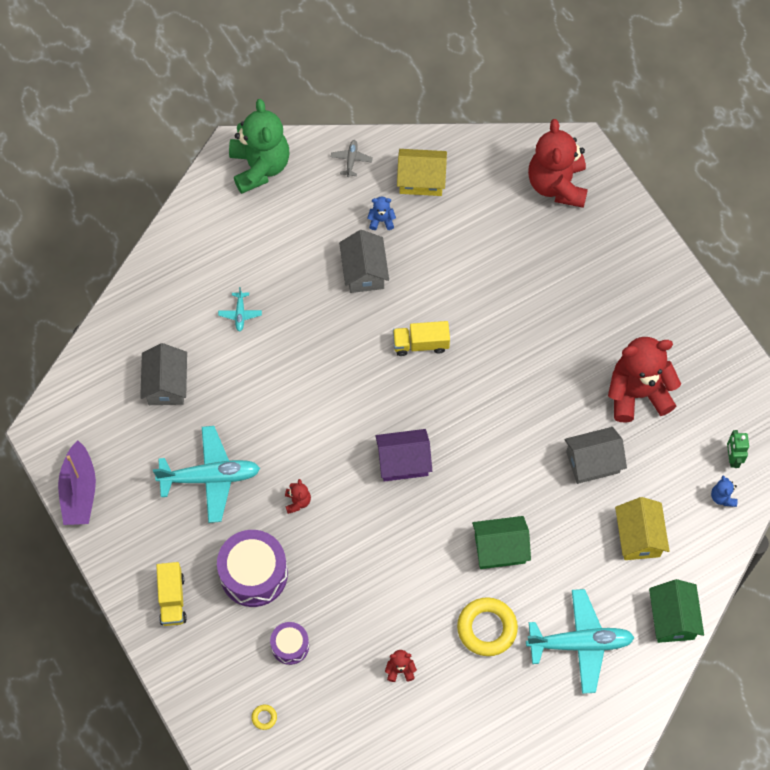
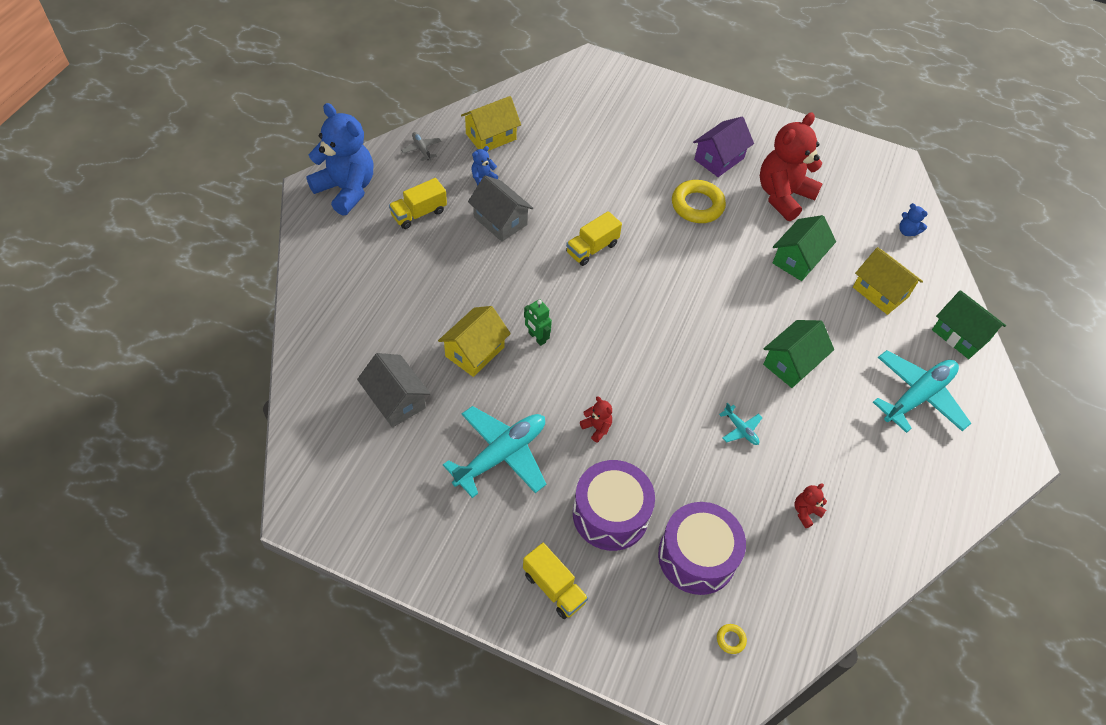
camera: 40 degrees left, 10 degrees down
(79, 491) = (382, 545): purple boat -> none
(240, 314) = (419, 306): turquoise plane -> turquoise plane (740, 429)
(254, 380) = (474, 351): none -> yellow house
(260, 167) = (346, 189): green teddy bear -> blue teddy bear
(290, 646) = (697, 556): purple drum -> purple drum, size x1.82
(302, 225) = (419, 213): none -> yellow truck
(403, 462) = (657, 343): purple house -> purple house (719, 159)
(487, 628) = (840, 431): yellow ring -> yellow ring (697, 205)
(557, 185) = (597, 92): red teddy bear -> none
(592, 462) = (797, 259): grey house -> green house
(732, 458) = (887, 202): green robot -> green robot (536, 337)

